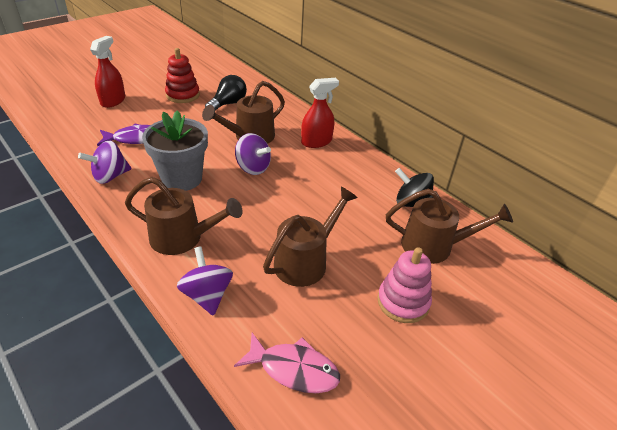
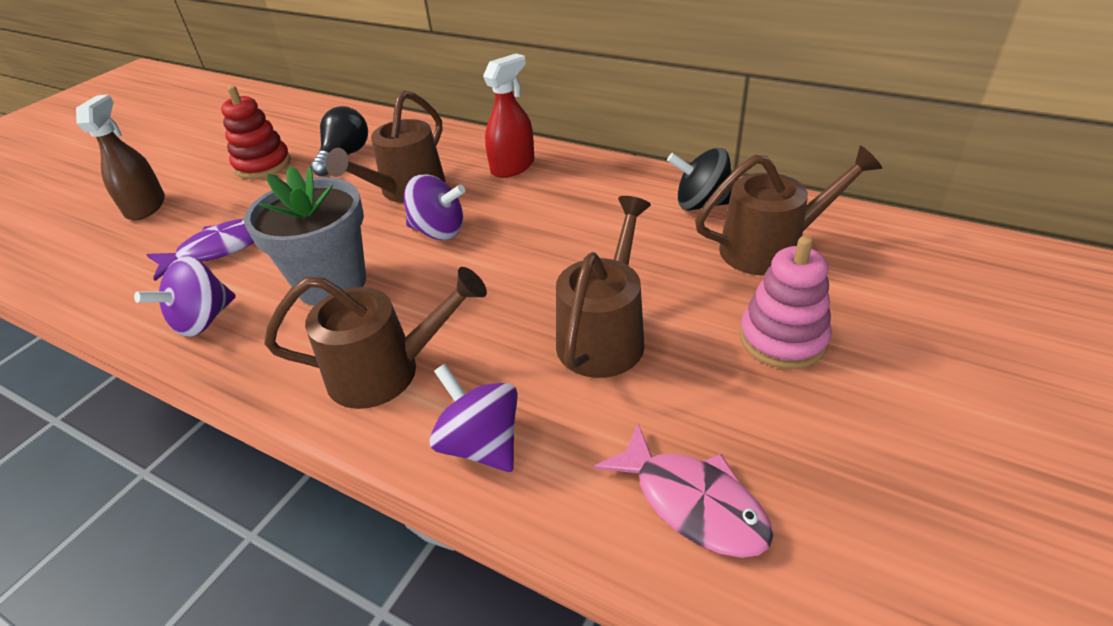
camera: 15 degrees left, 0 degrees up
(113, 101) = (146, 207): red spray bottle -> brown spray bottle
(294, 369) = (693, 502): pink fish -> pink fish turned 45 degrees clockwise

